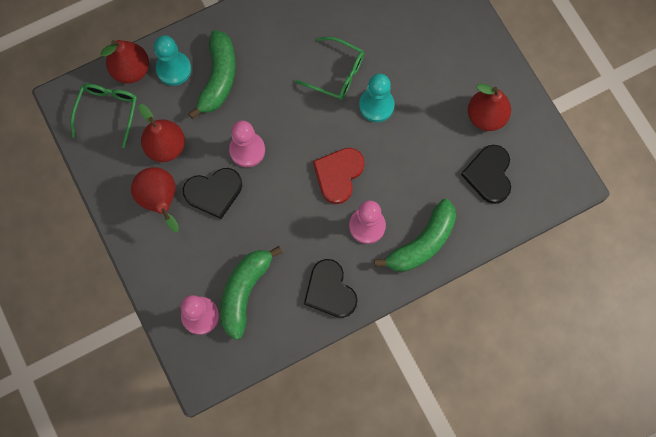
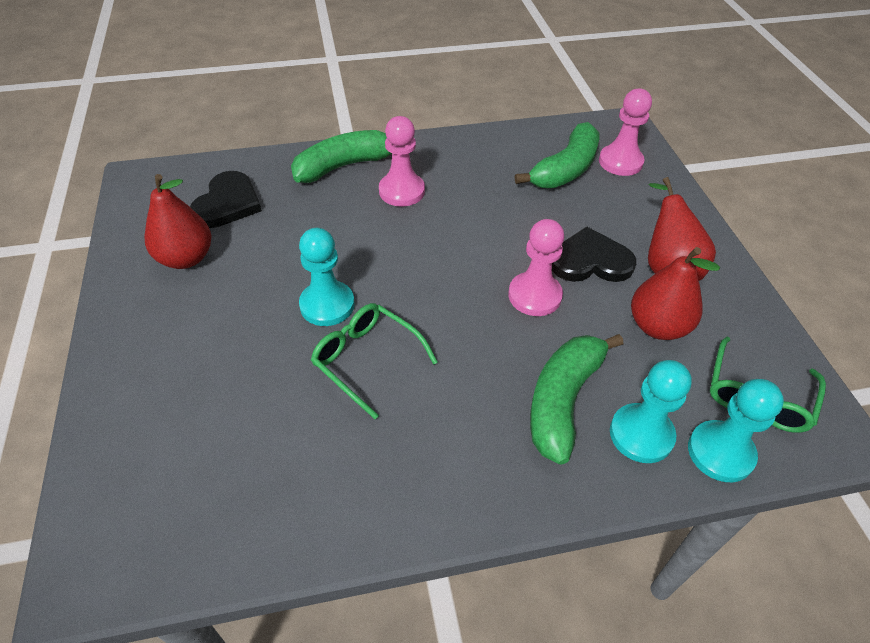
camera: 165 degrees left, 25 degrees down
(131, 70) = (720, 452): red pear -> turquoise pawn
(330, 290) = (467, 152): black heart -> none
(338, 175) = (416, 243): red heart -> none

